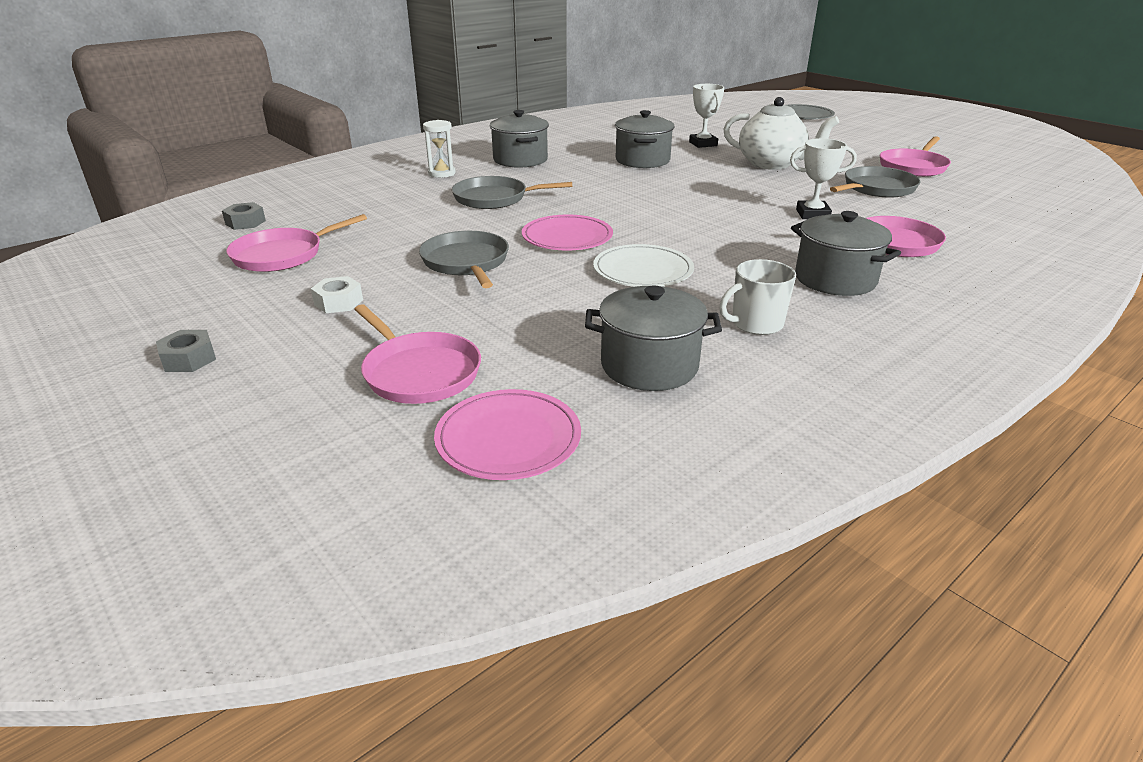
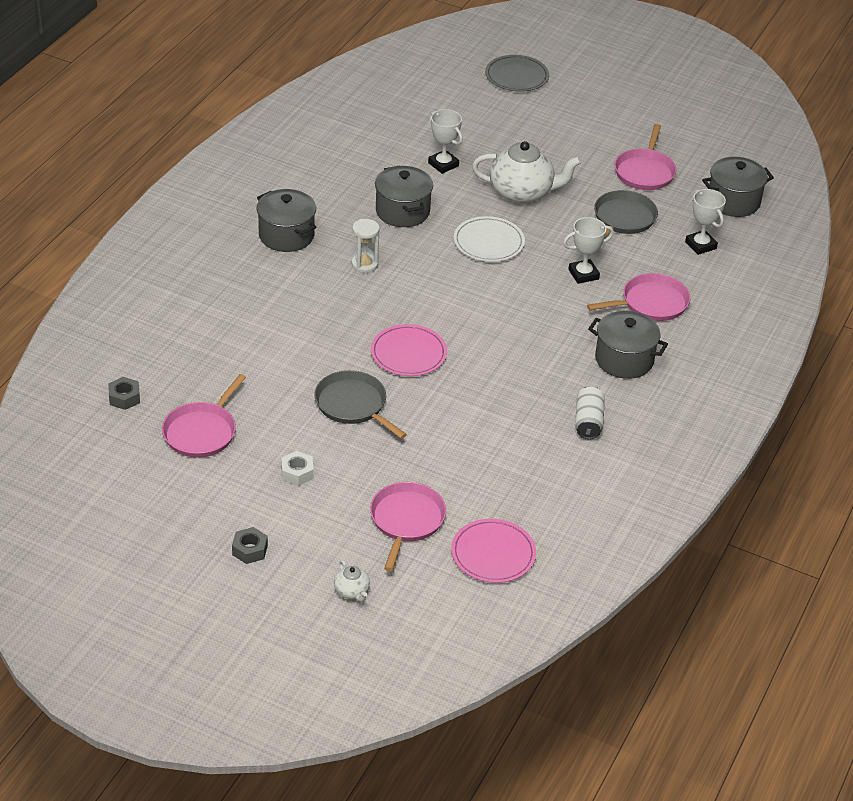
camera: 25 degrees left, 10 degrees up
(254, 436) = (352, 591): none -> white teapot
(419, 372) = (406, 520): pink pan -> pink pan turned 105 degrees counterclockwise
(441, 173) = (230, 278): white hourglass -> white hourglass (364, 264)
(494, 198) = (310, 310): grey pan -> none
(643, 271) = (488, 382): white plate -> white plate (488, 242)
(649, 366) = (540, 478): grey pot -> grey pot (733, 201)
(755, 324) = (588, 422): white mug -> white can
(969, 213) = (700, 245): none -> white trophy

